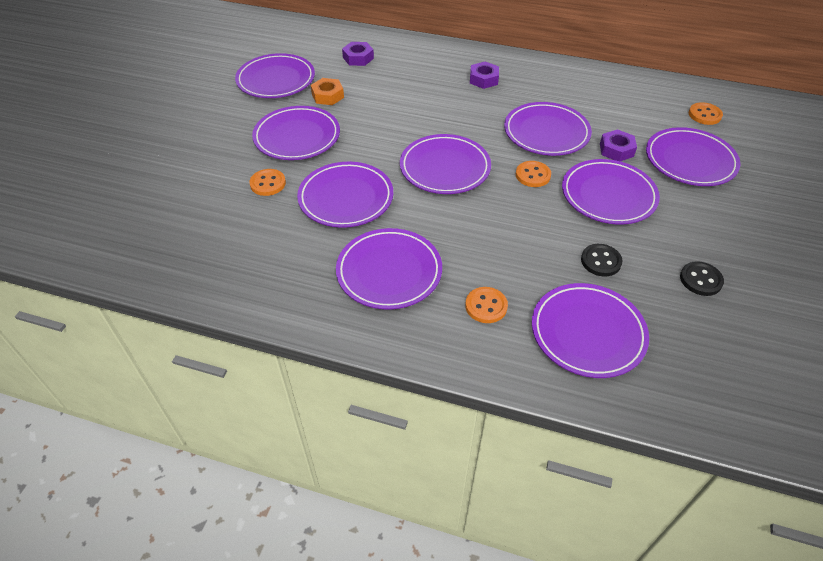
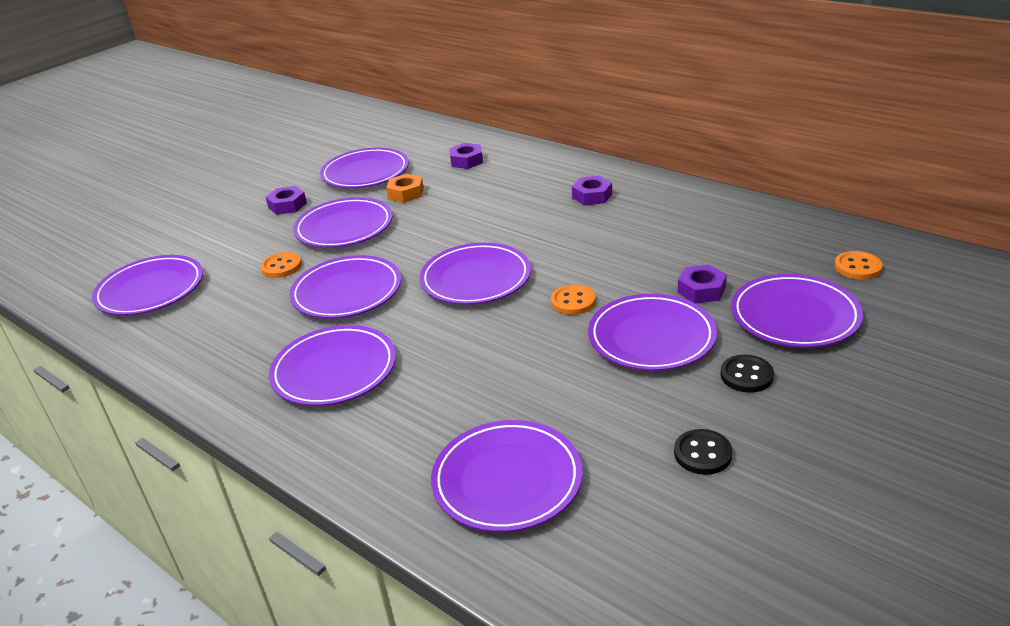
camera: 25 degrees right, 15 degrees down
(226, 122) = (287, 205): none -> purple nut
(486, 306) = (411, 426): orange button -> none
(546, 133) = (625, 260): purple plate -> purple plate (151, 290)
(601, 261) = (585, 407): black button -> black button (746, 375)

